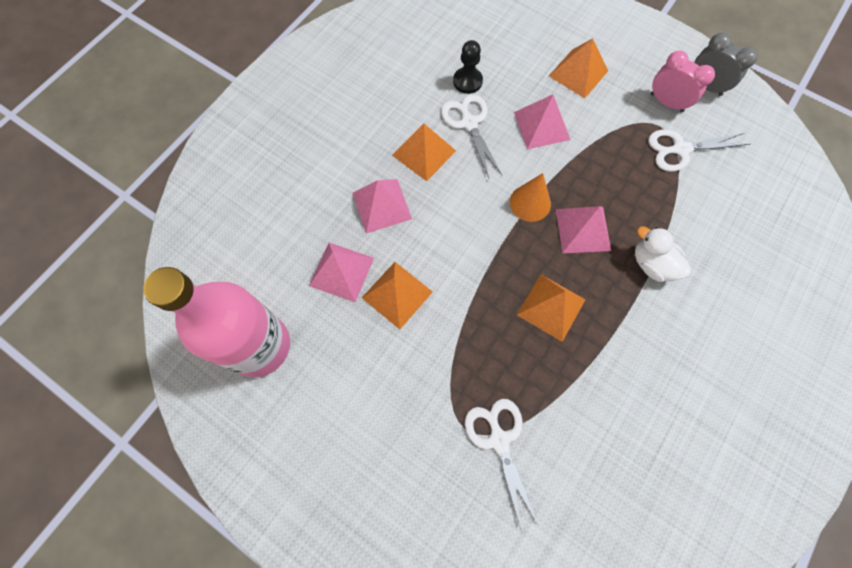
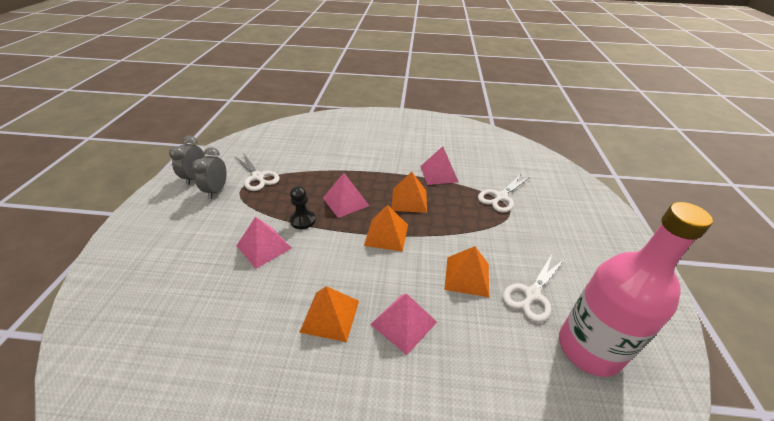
camera: 120 degrees left, 30 degrees down
(341, 271) = (482, 322): pink pyramid -> pink pyramid (439, 174)
(467, 81) = (227, 316): black pawn -> black pawn (303, 220)
(469, 123) = (280, 295): white scissors -> white scissors (532, 294)
(530, 203) = (340, 231): orange cone -> none
(578, 73) = (197, 242): orange pyramid -> orange pyramid (386, 234)
(652, 264) = (351, 171): white duck -> none
(666, 102) = (217, 190): pink clock -> grey clock

